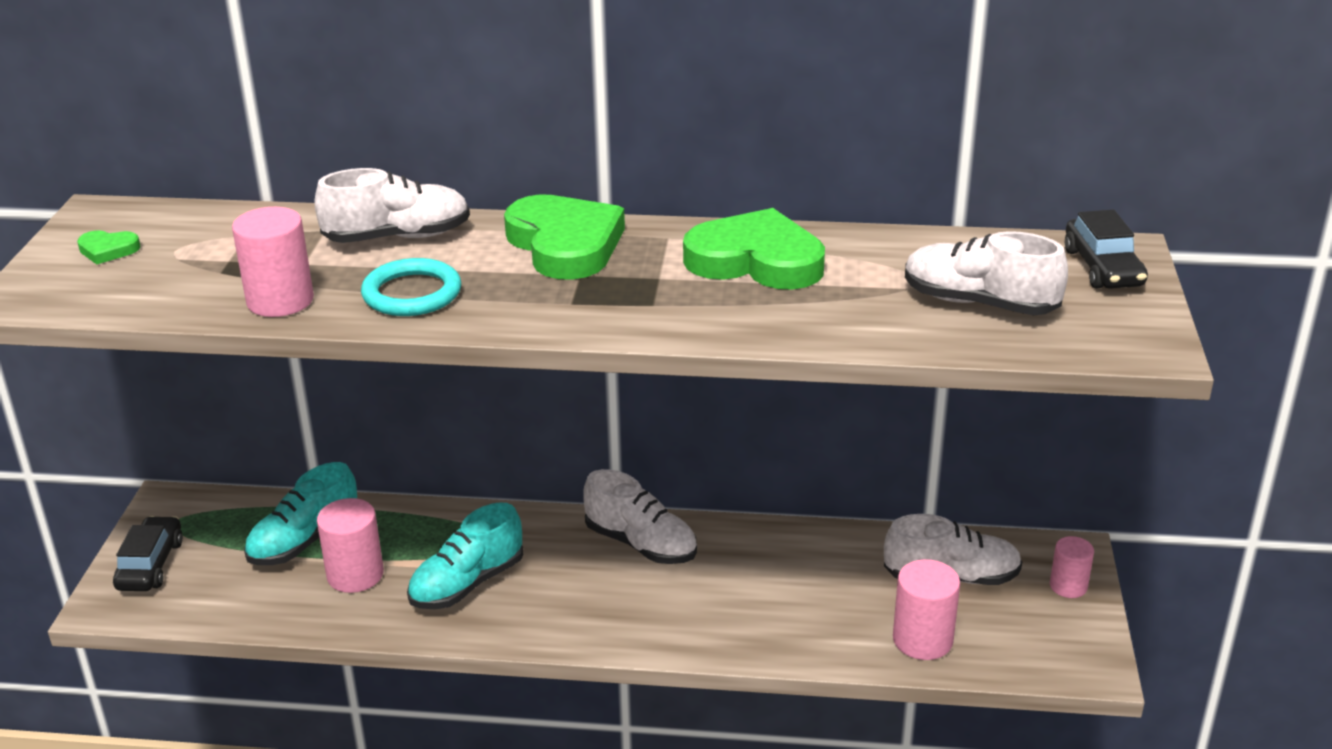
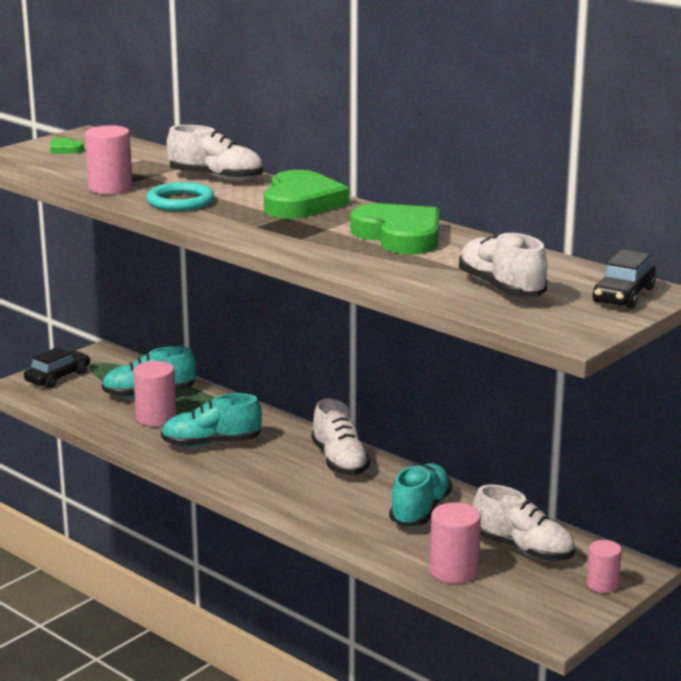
camera: 35 degrees right, 10 degrees down
(799, 574) = (420, 511): none -> turquoise shoe

